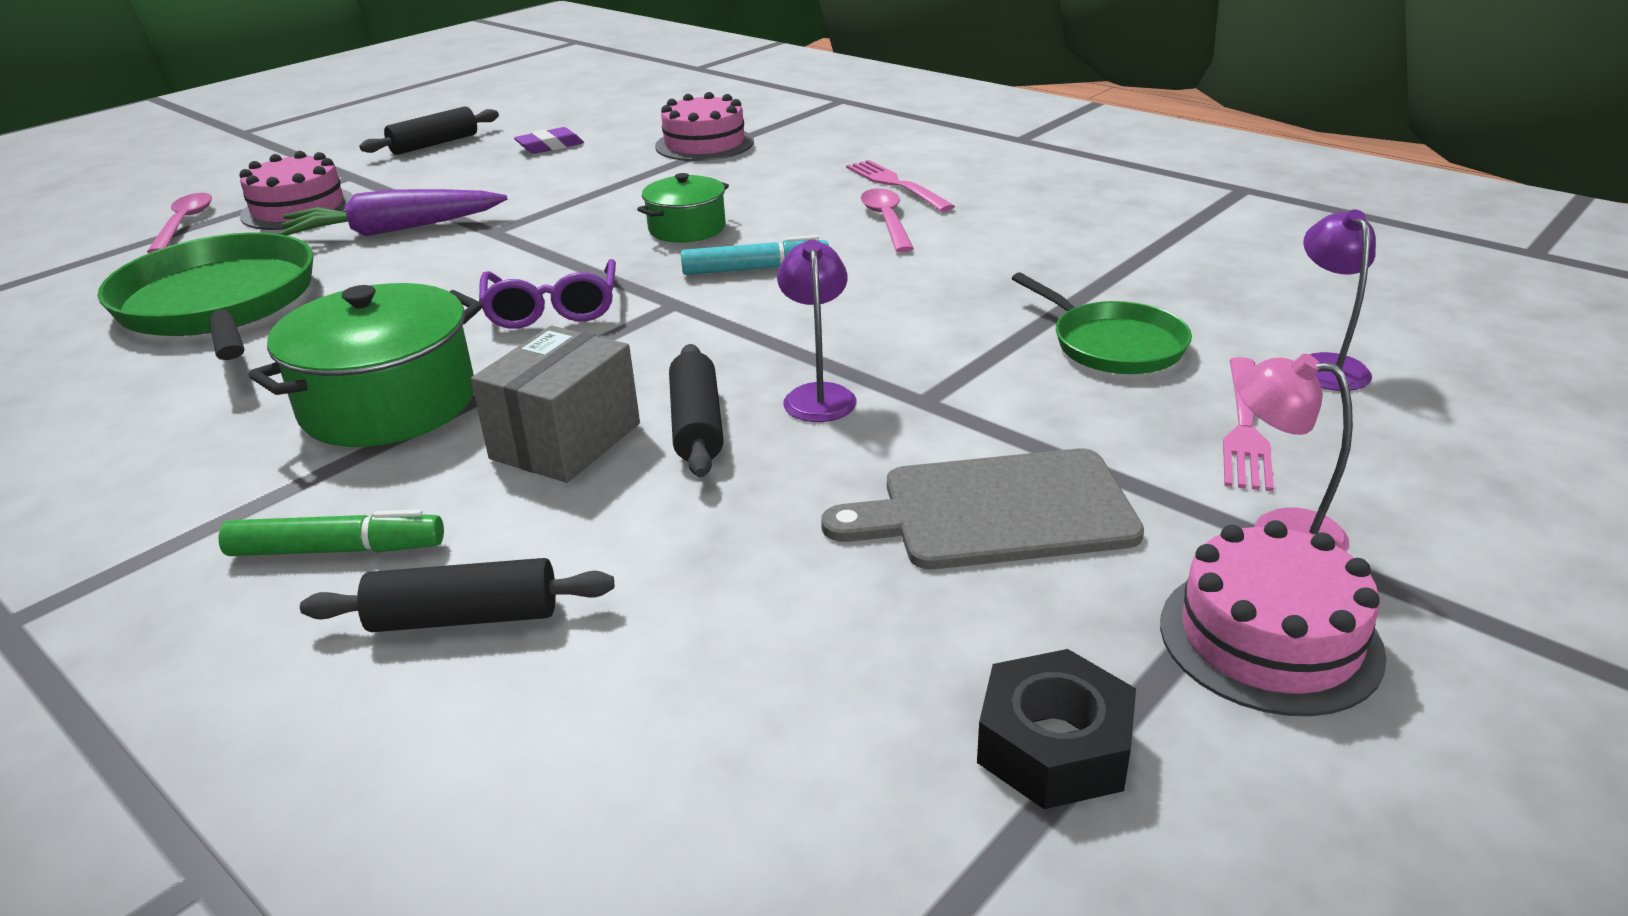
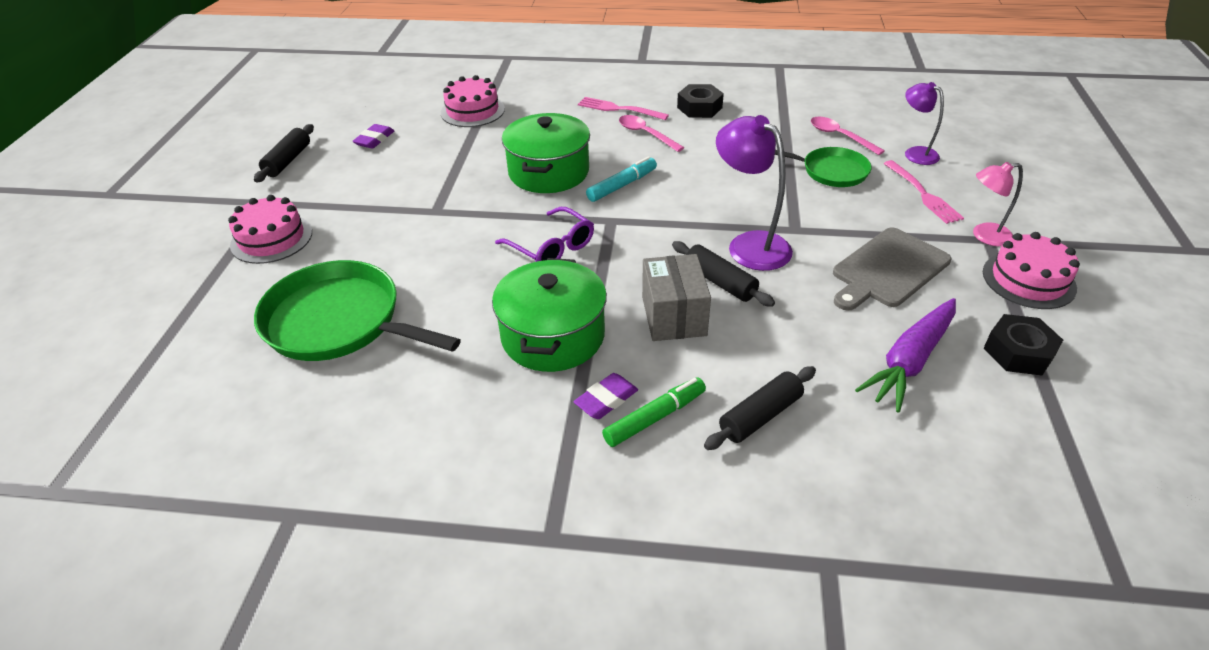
camera: 35 degrees left, 10 degrees up
(184, 224) = (202, 278): pink spoon -> pink spoon (840, 136)
(322, 501) = (606, 400): none -> purple eraser
(394, 230) = (369, 231): purple carrot -> purple carrot (910, 361)
(687, 228) = (548, 172): green pot -> green pot, size x1.71
(818, 395) = (749, 244): purple lamp -> purple lamp, size x1.63
(1020, 210) = (699, 108): none -> black nut

